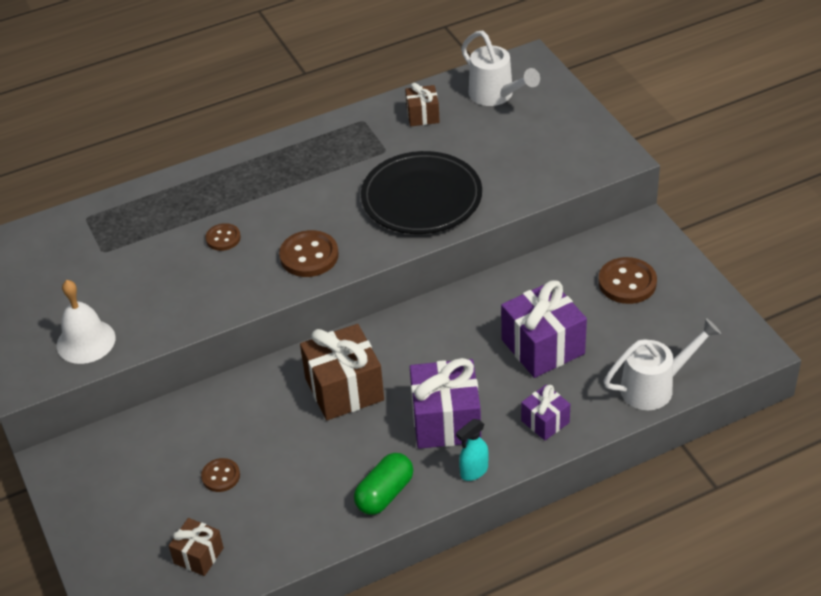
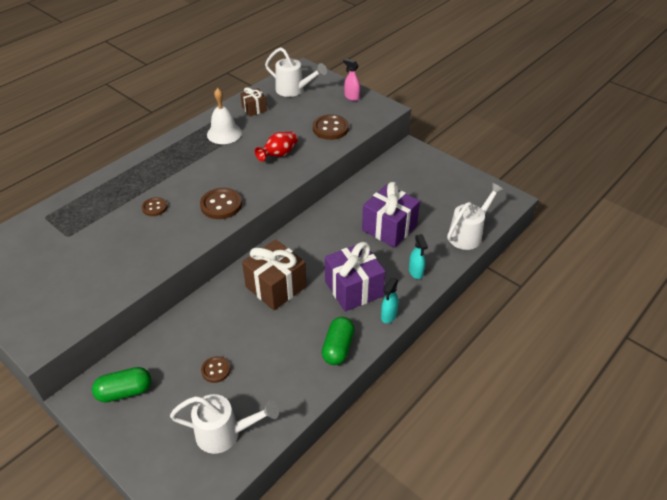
camera: 25 degrees left, 0 degrees up
(86, 341) = (79, 301): white bell -> white bell (224, 133)
(106, 470) = (125, 391): none -> green capsule
(198, 555) = (225, 433): brown gift -> white watering can
(421, 198) = (278, 155): black plate -> red vase
(545, 421) = (416, 272): purple gift -> turquoise spray bottle
(577, 126) = (351, 97): none -> pink spray bottle
(627, 282) = (418, 180): brown button -> brown button (330, 128)

